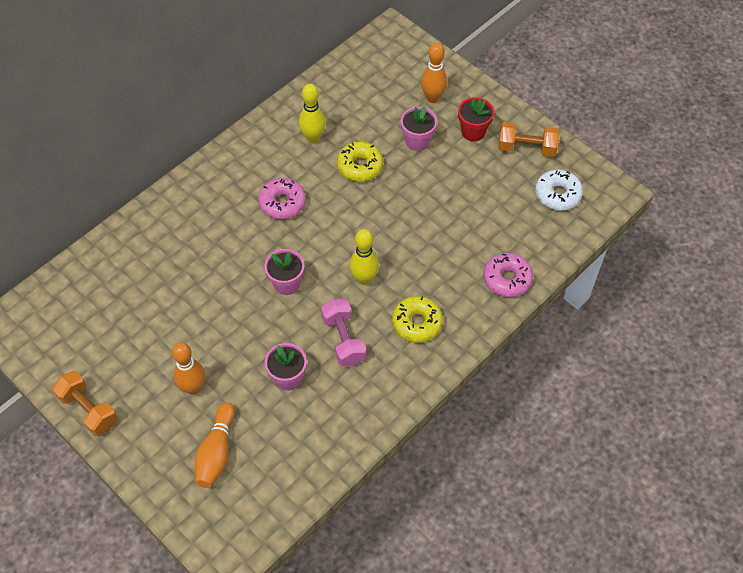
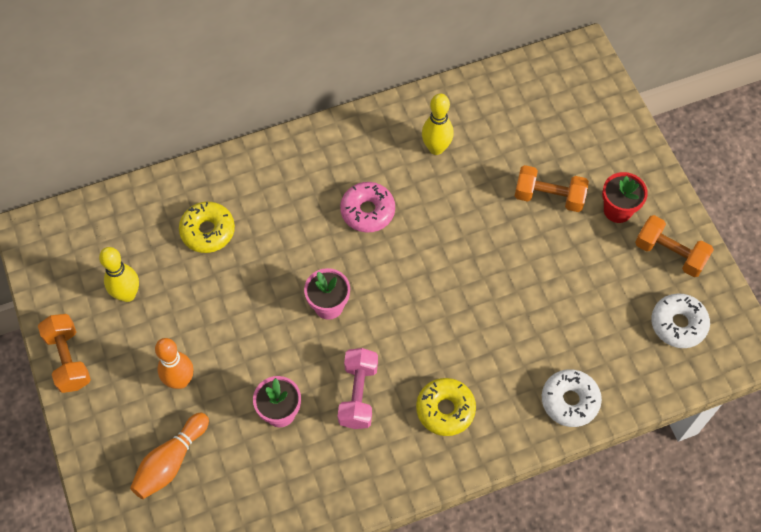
camera: 25 degrees right, 5 degrees up
(360, 166) = (471, 201): yellow donut -> yellow donut (208, 231)
(364, 279) = (413, 334): yellow bowling pin -> yellow bowling pin (127, 294)
(417, 141) = (549, 197): pink flower pot -> orange dumbbell
(432, 98) = (591, 151): orange bowling pin -> none
(507, 279) = (570, 401): pink donut -> white donut

